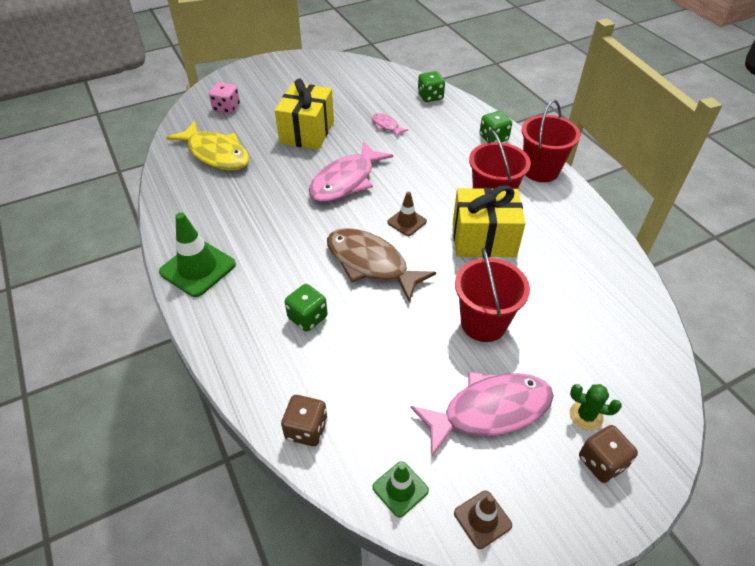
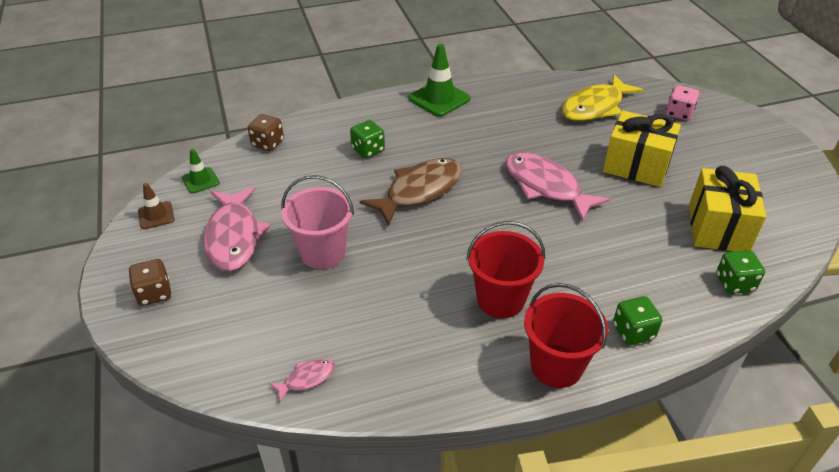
camera: 100 degrees right, 5 degrees down
(386, 125) = (655, 230): pink fish -> pink fish (307, 379)
(407, 222) = (473, 222): brown traffic cone -> none
(483, 239) = (434, 277): yellow gift -> yellow gift (718, 228)
(483, 323) = (323, 252): red bucket -> pink bucket
(586, 416) = (198, 297): green cactus -> none

